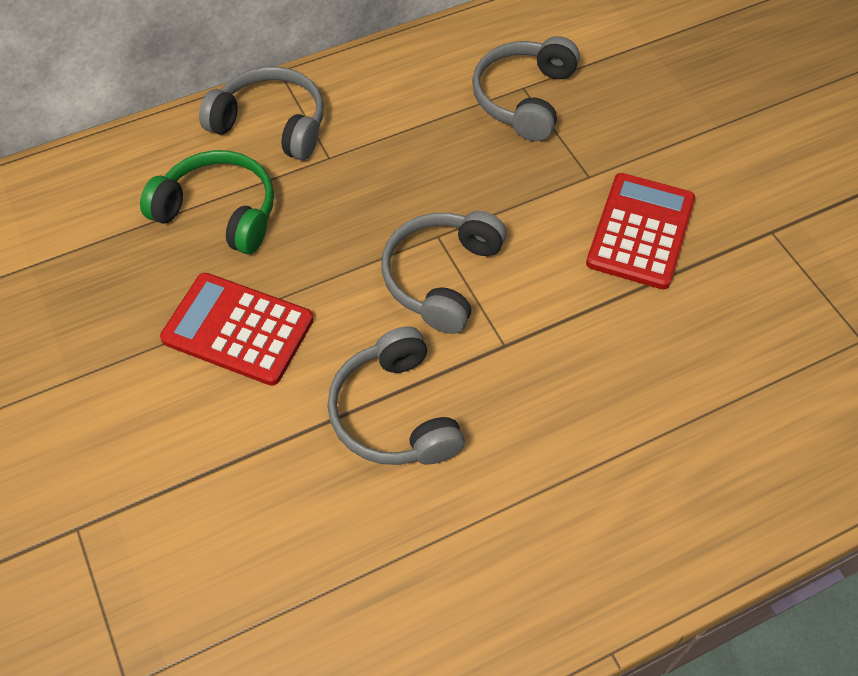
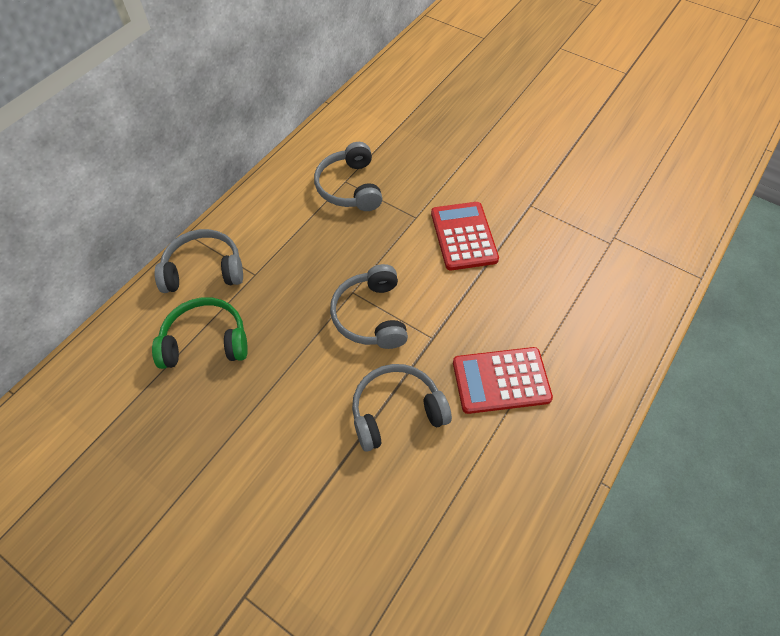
camera: 30 degrees left, 0 degrees up
(238, 329) = (267, 410): red calculator -> red calculator (501, 380)
(394, 413) = (396, 411): grey headphones -> grey headphones turned 120 degrees clockwise

